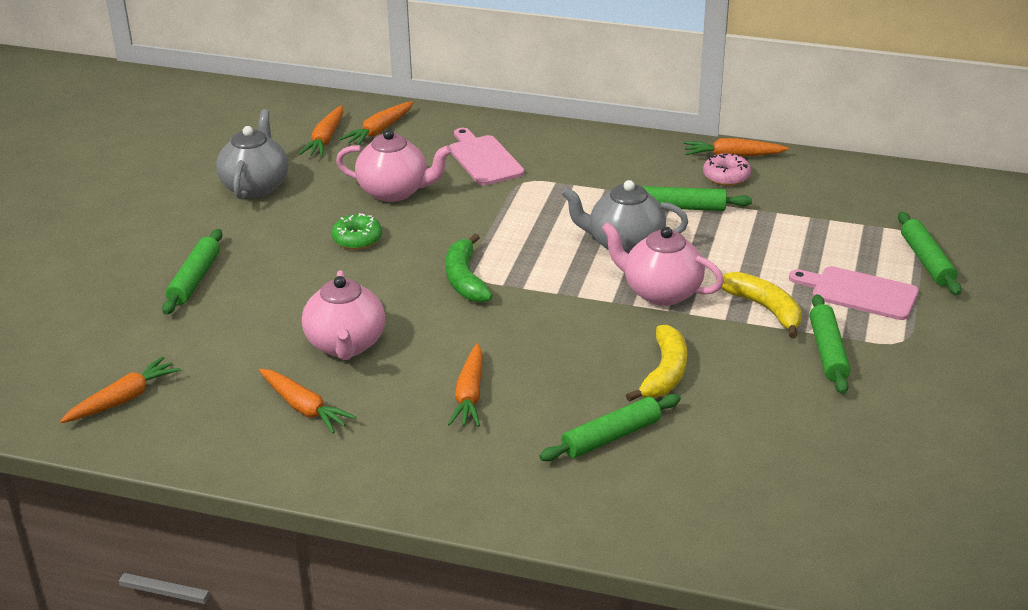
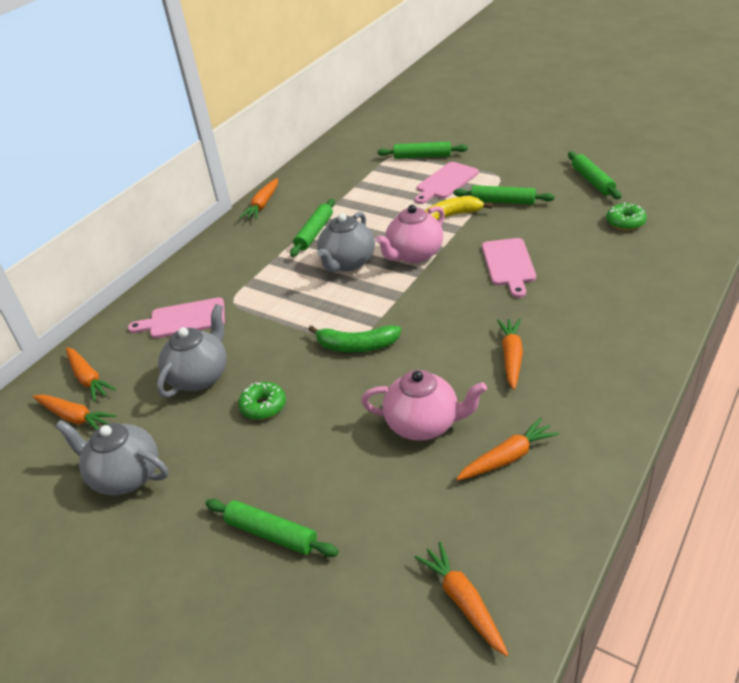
camera: 70 degrees left, 5 degrees up
(394, 191) = (200, 376): pink teapot -> grey teapot
(469, 394) = (511, 357): orange carrot -> orange carrot turned 105 degrees counterclockwise
(611, 437) = (574, 295): green rolling pin -> green rolling pin (592, 181)
(664, 373) = (508, 264): yellow banana -> pink cutting board
(726, 176) = (287, 210): pink donut -> none
(818, 478) = (625, 222): none -> green donut

